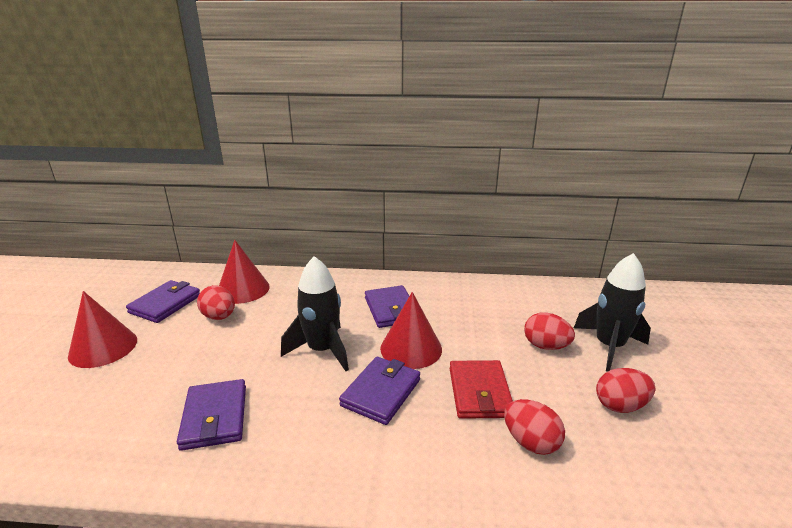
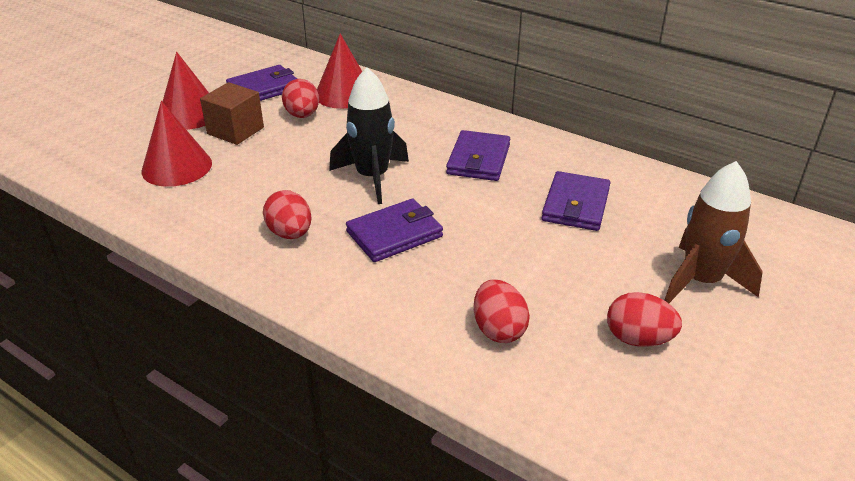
camera: 30 degrees right, 10 degrees up
(163, 349) = (235, 131): none -> brown cube
(215, 417) = (237, 202): purple wallet -> purple wallet (575, 205)
(411, 348) = (462, 205): red cone -> red cone (177, 167)
(479, 392) = (493, 269): red wallet -> none
(545, 346) = (619, 254): red egg -> red egg (290, 233)
(609, 346) = (701, 281): black rocket -> brown rocket

